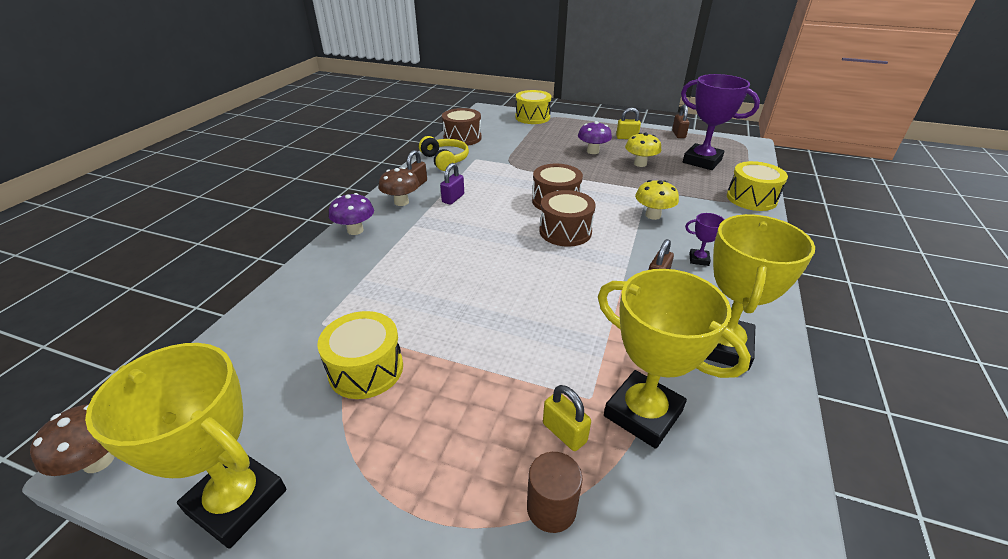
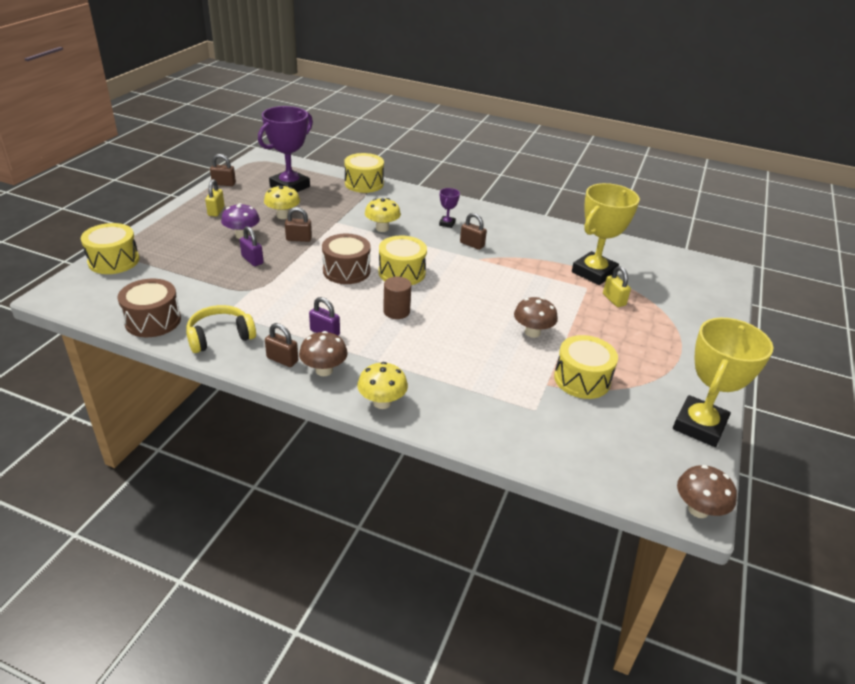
camera: 90 degrees left, 0 degrees up
(355, 230) = (382, 402): purple mushroom -> yellow mushroom
(464, 328) = (532, 332): none -> brown mushroom
(551, 508) = (660, 309): brown cylinder -> brown cylinder (396, 311)
(555, 159) = (252, 260): none -> purple padlock
(564, 432) = (614, 300): yellow padlock -> yellow padlock turned 75 degrees counterclockwise
(565, 231) = (402, 272): brown drum -> yellow drum
(602, 174) = (299, 239): none -> brown padlock
(722, 346) = (536, 237): yellow trophy -> none

